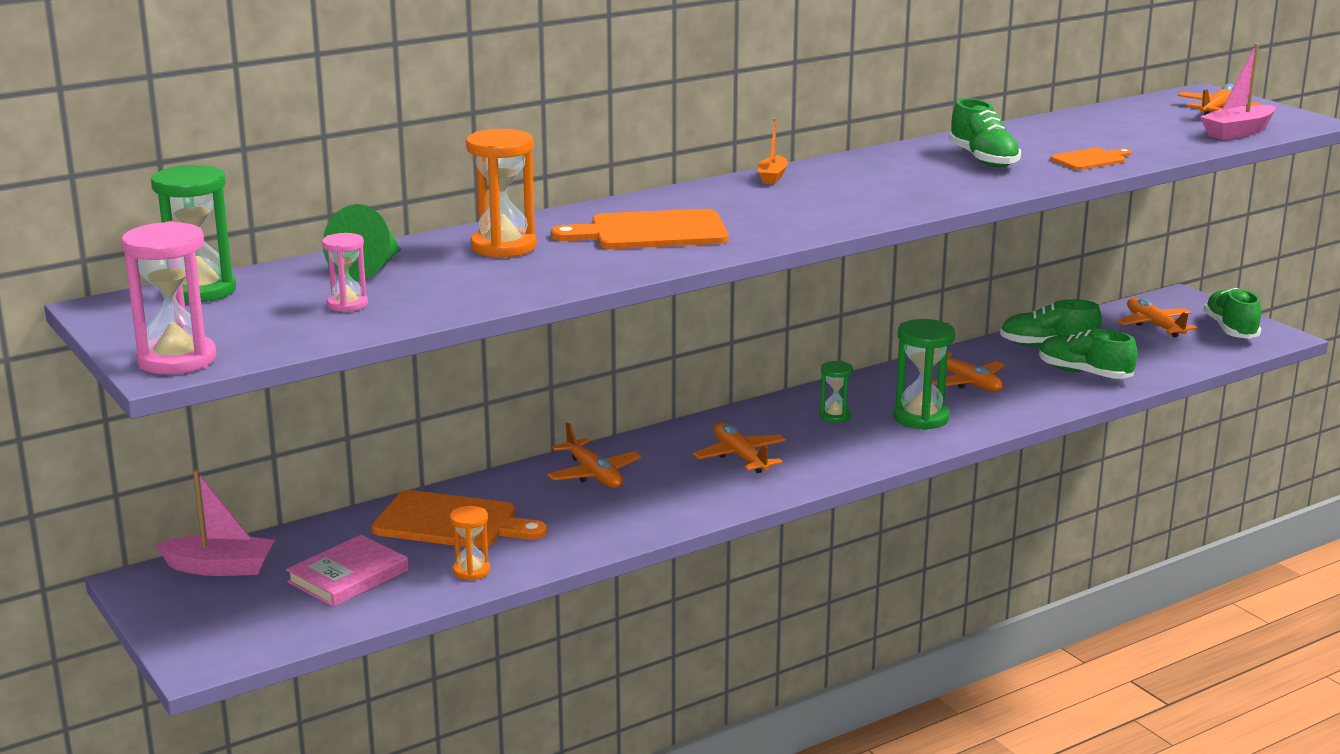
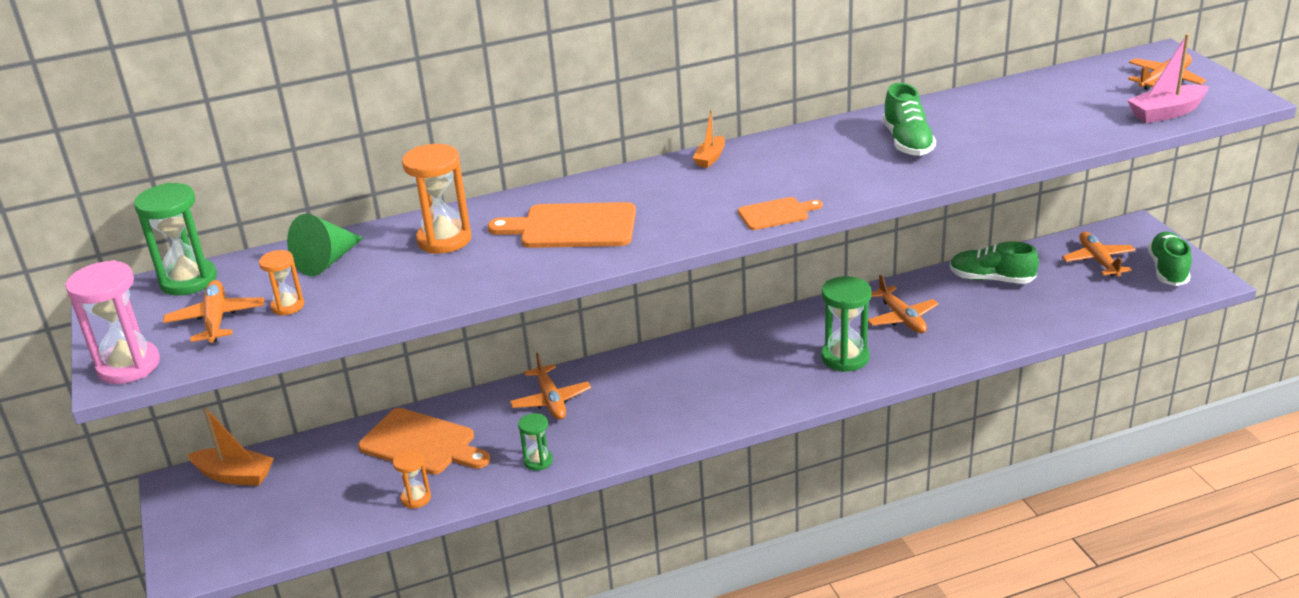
camera: 15 degrees right, 10 degrees up
(220, 568) = (234, 475): pink boat -> orange boat
(347, 305) = (288, 306): pink hourglass -> orange hourglass
(348, 576) = (323, 494): pink book -> none
(740, 457) = (676, 391): orange plane -> orange plane (216, 320)
(835, 416) = (772, 350): green hourglass -> green hourglass (538, 461)
(1084, 373) = (1010, 315): green shoe -> none
(1090, 159) = (1006, 146): orange cutting board -> orange cutting board (776, 214)

